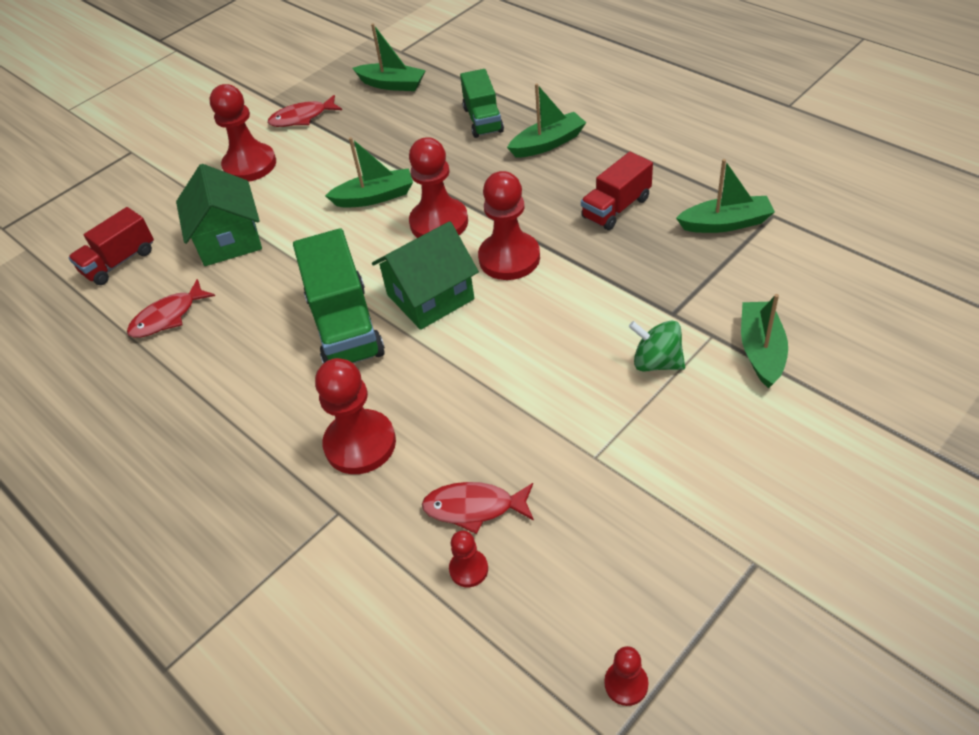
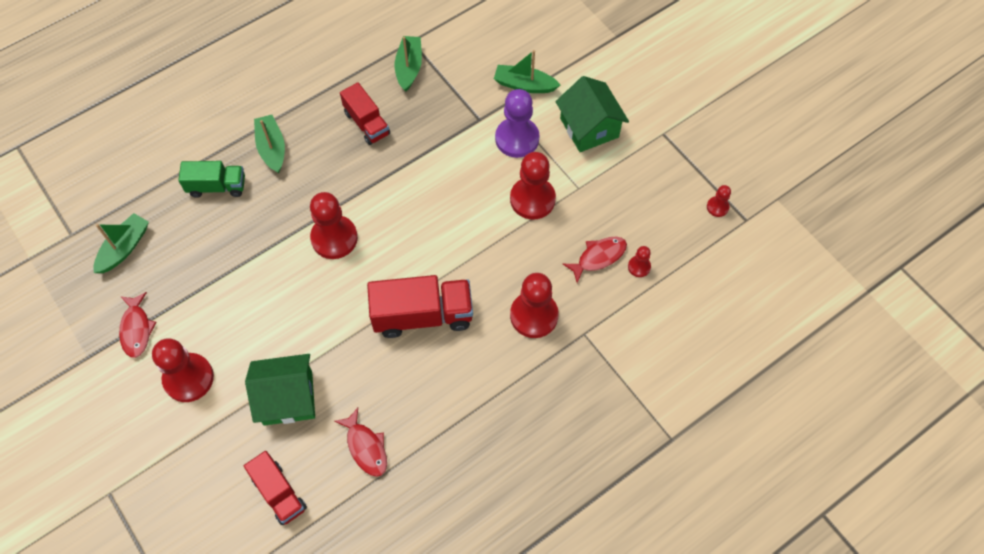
camera: 85 degrees left, 15 degrees up
(345, 326) = (422, 315): green truck -> red truck
(375, 197) = (282, 280): green boat -> none
(430, 297) = (413, 255): green house -> green house (589, 128)
(474, 507) = (598, 257): red fish -> red fish turned 135 degrees counterclockwise
(509, 258) = (392, 199): red pawn -> red pawn (532, 199)
(656, 362) = (517, 139): green spinning top -> purple pawn

